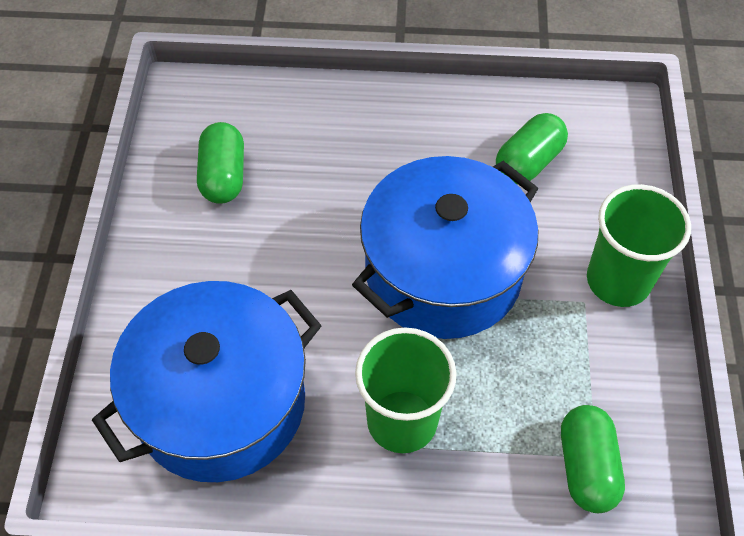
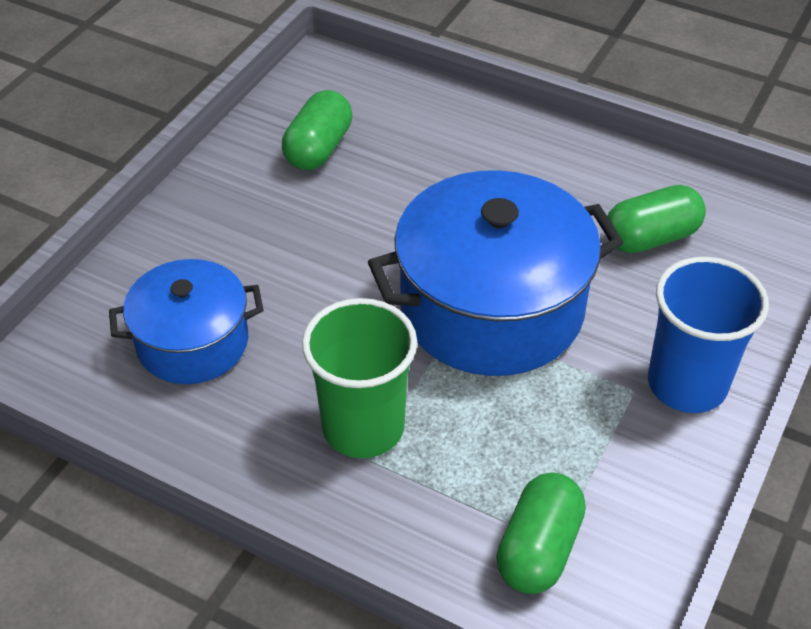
camera: 25 degrees right, 10 degrees down
(220, 403) = (192, 342): blue pot -> blue pot, size x0.60
(618, 280) = (687, 384): green cup -> blue cup

